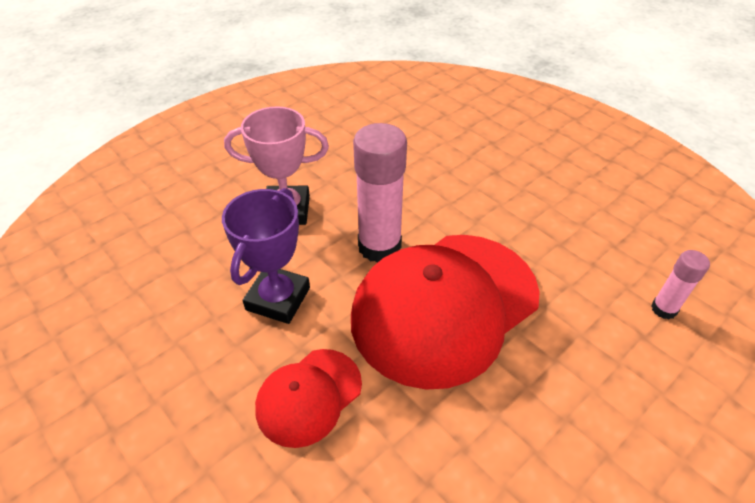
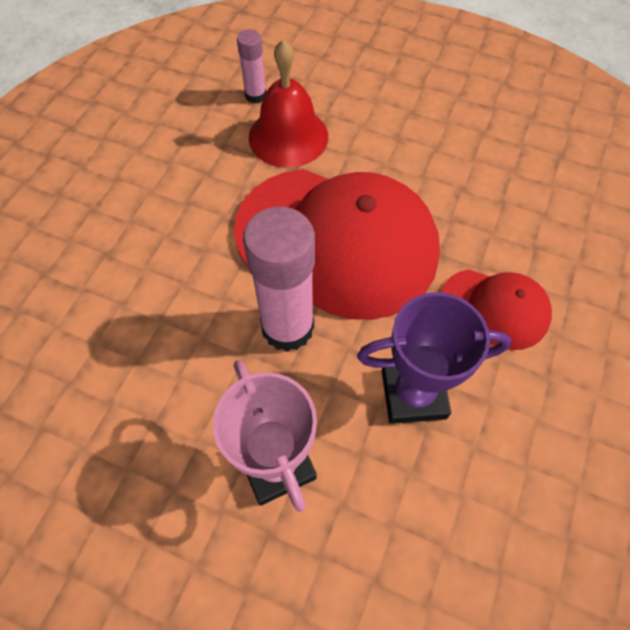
camera: 115 degrees left, 15 degrees up
(593, 316) = (288, 136): none -> red bell

